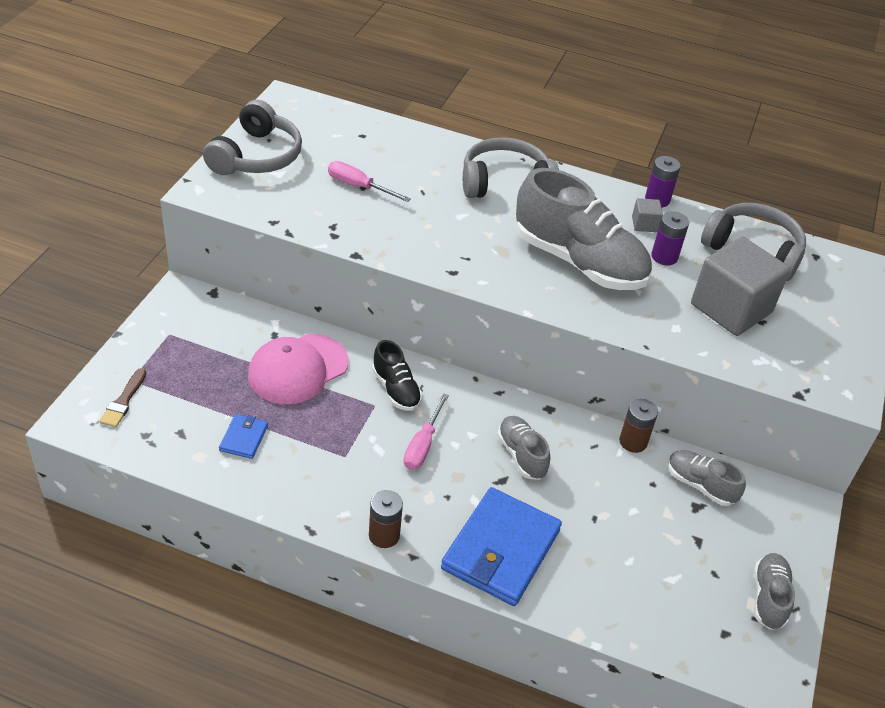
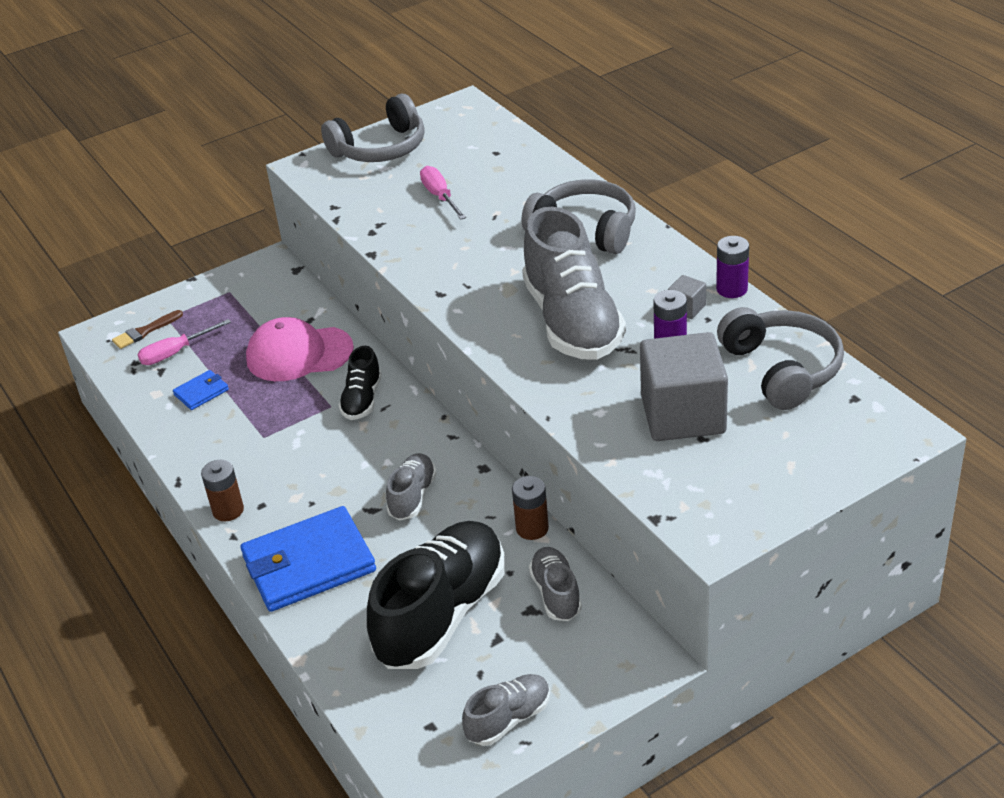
camera: 45 degrees right, 5 degrees down
(423, 445) = (335, 453): pink screwdriver -> pink screwdriver (175, 353)
(642, 541) = (442, 614): none -> black shoe

